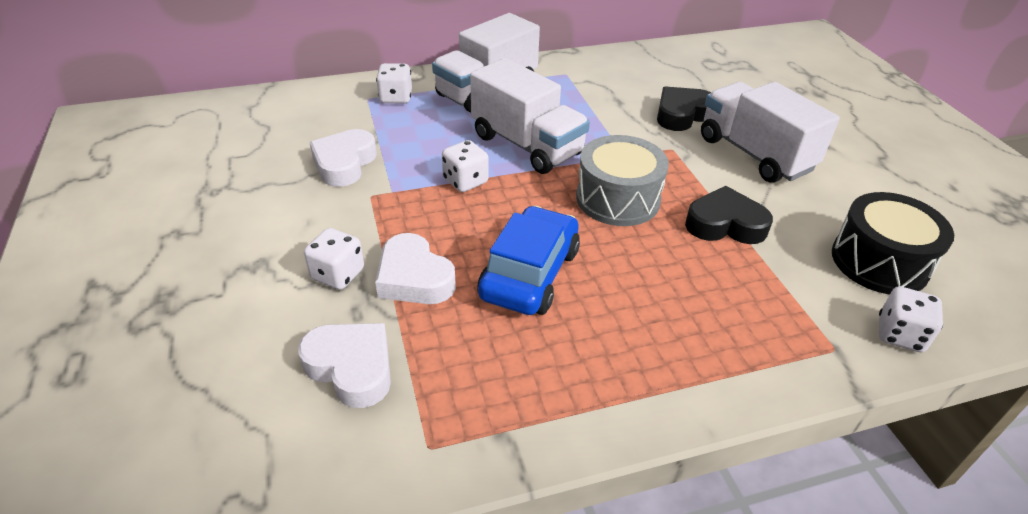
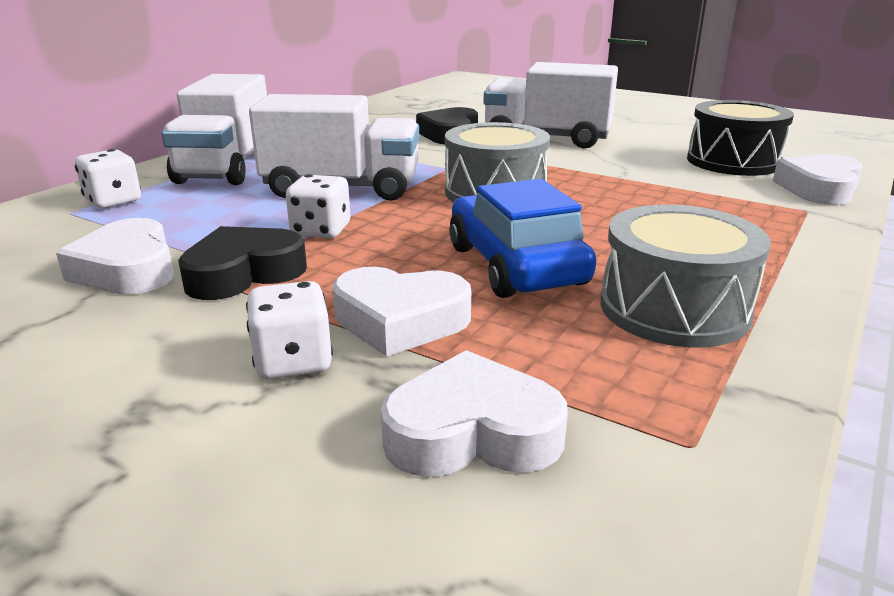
camera: 40 degrees left, 15 degrees down
(566, 366) = (674, 309): none -> grey drum
(725, 224) = (605, 178): black heart -> black heart (243, 273)
(900, 335) = (819, 188): white dice -> white heart

